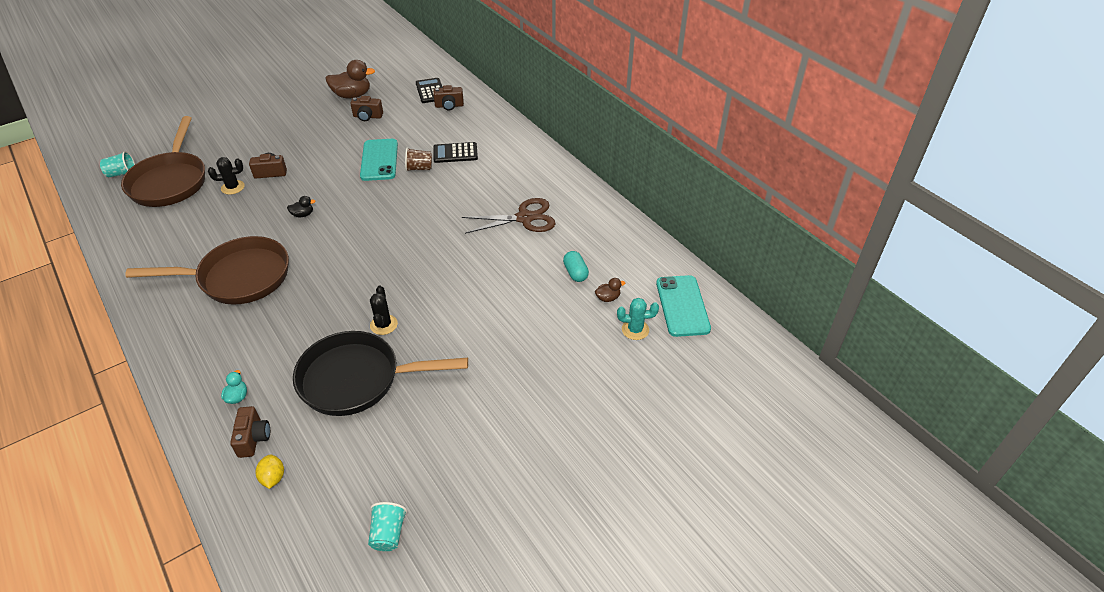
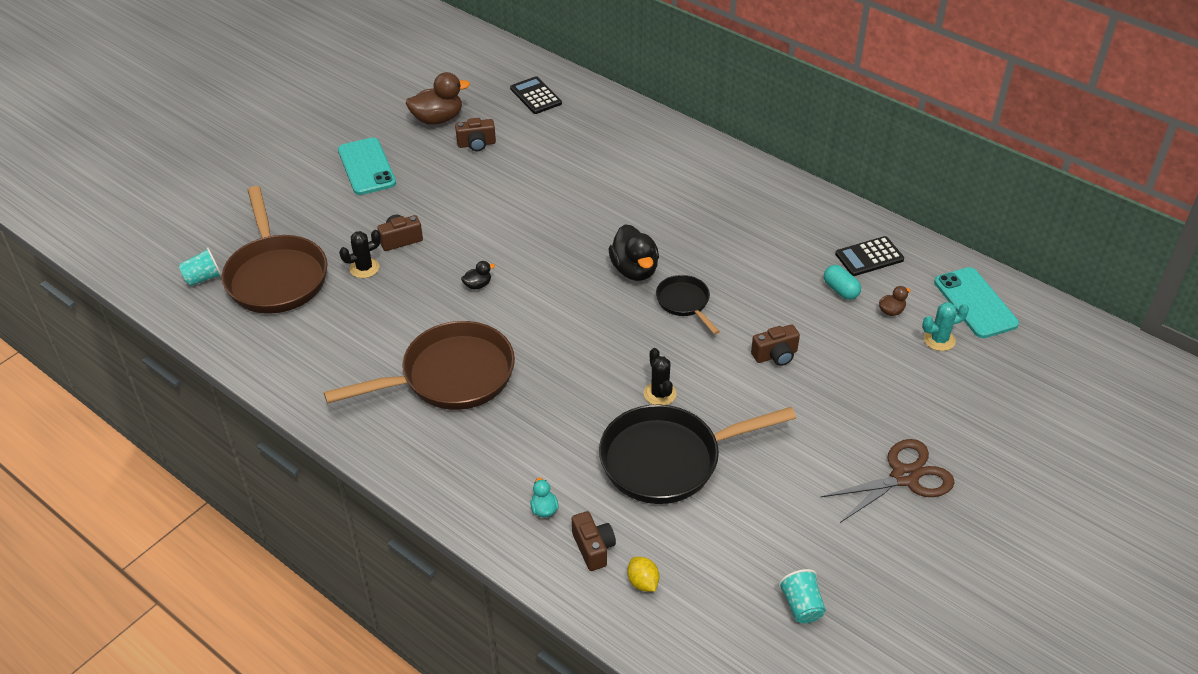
camera: 15 degrees left, 0 degrees up
(379, 160) = (528, 198): turquoise phone -> turquoise phone (366, 167)
(419, 168) = (584, 200): brown cup -> none
(424, 226) = (634, 270): none -> black duck
(446, 258) = (684, 303): none -> black pan
(449, 106) = (572, 112): brown camera -> brown camera (775, 355)
(455, 153) = (617, 172): black calculator -> black calculator (869, 257)
(525, 218) = (747, 237): brown scissors -> brown scissors (905, 477)

